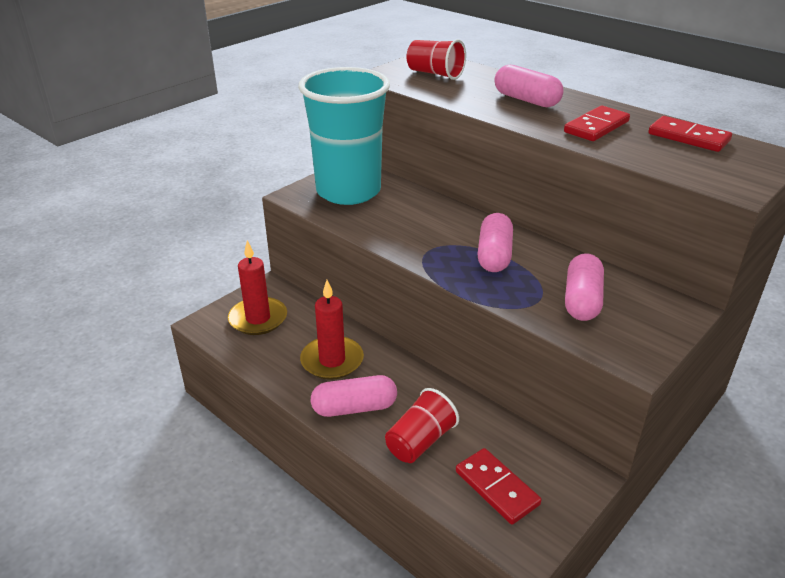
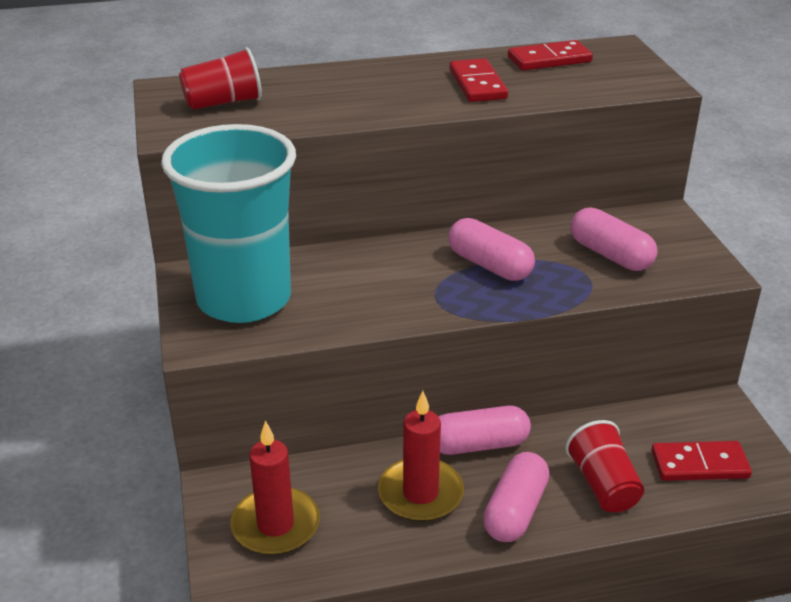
camera: 55 degrees left, 0 degrees up
(526, 100) = (370, 88): pink capsule -> pink capsule (478, 445)

